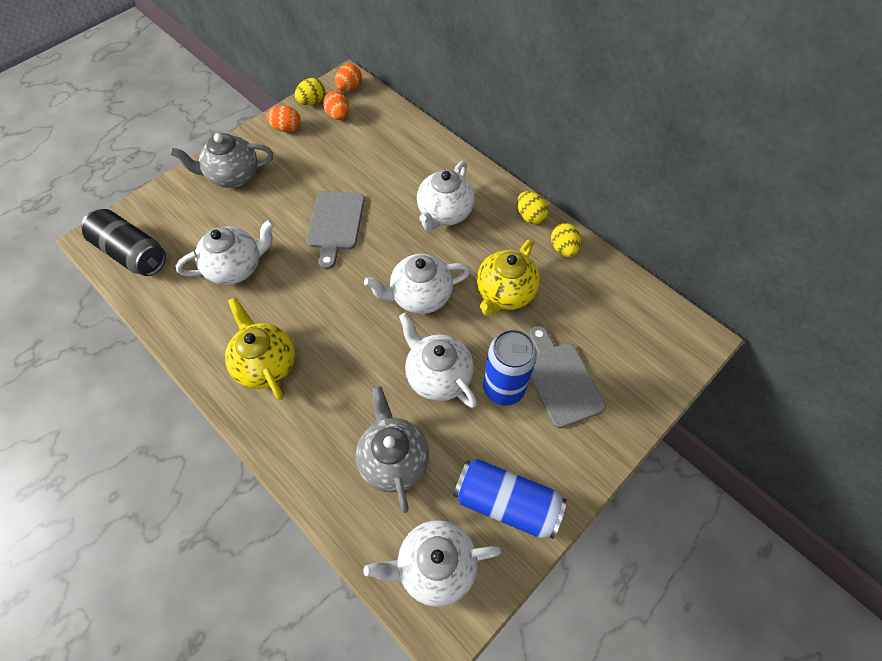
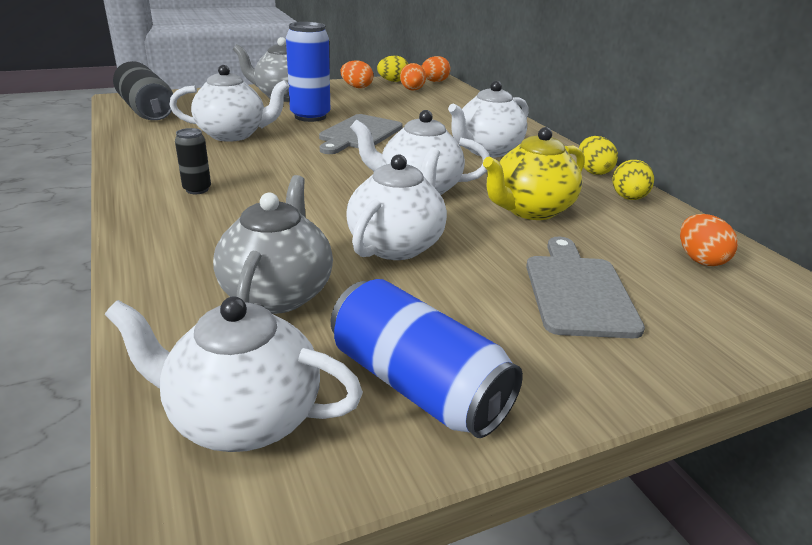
camera: 20 degrees right, 30 degrees down
(266, 364) = (197, 189): yellow teapot -> black can
(437, 375) = (396, 245): white teapot -> white teapot turned 45 degrees clockwise
(503, 388) = (484, 276): blue can -> blue can (310, 116)
(621, 312) = (700, 259): none -> orange egg

